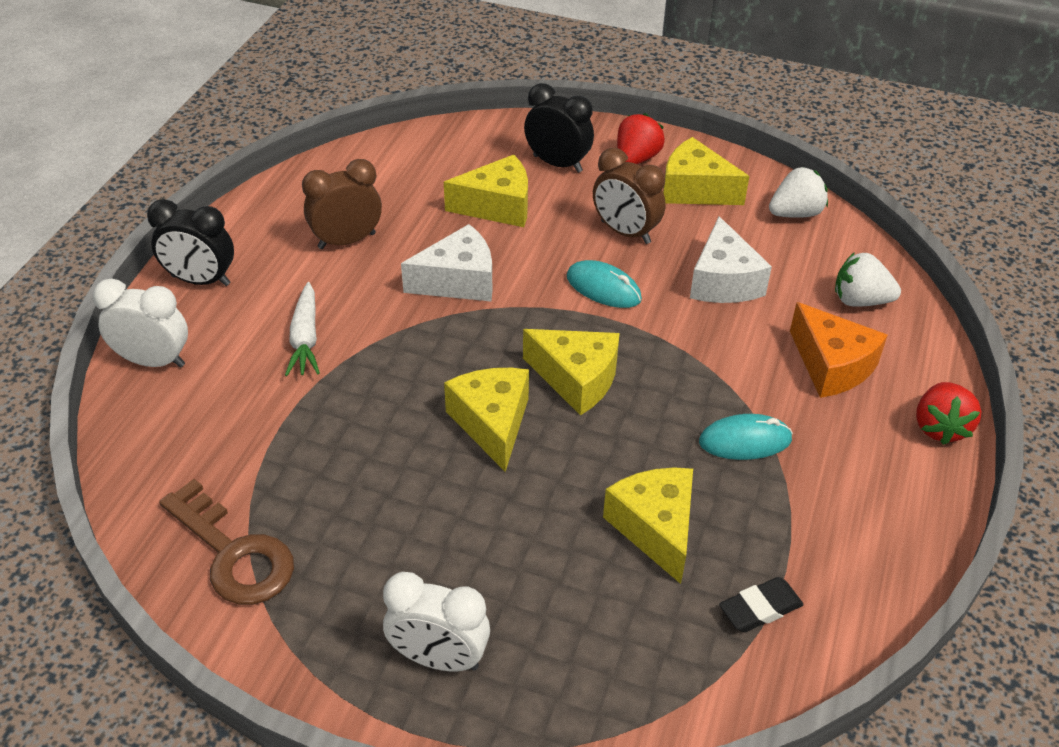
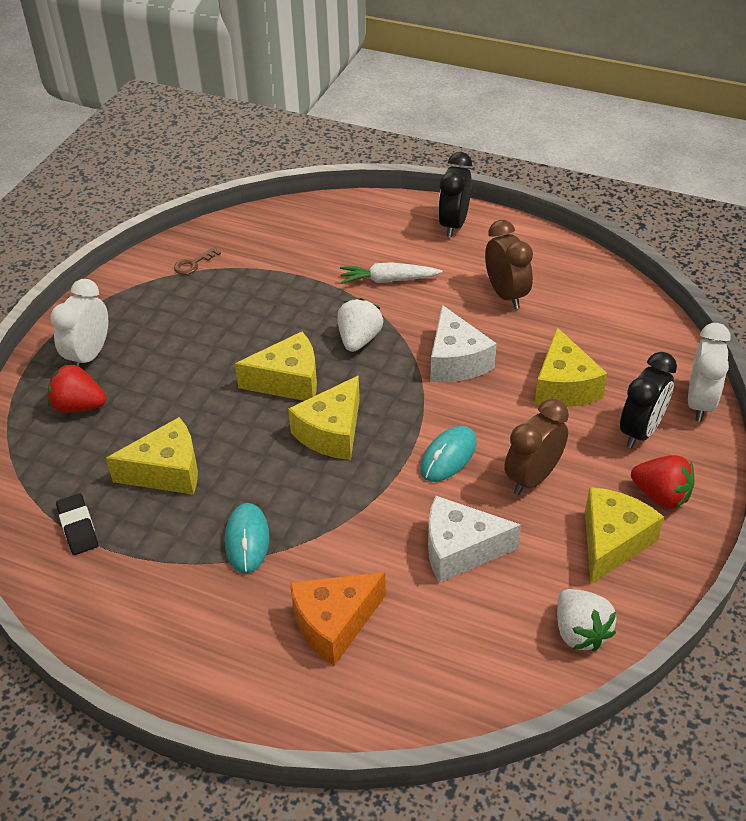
camera: 95 degrees right, 0 degrees up
(154, 361) = (368, 213): white clock -> white clock (700, 403)
(233, 553) = (193, 263): brown key -> brown key, size x0.45
(860, 300) = (431, 668): white strawberry -> white strawberry (359, 340)
(939, 427) = (241, 702): red strawberry -> red strawberry (79, 406)

